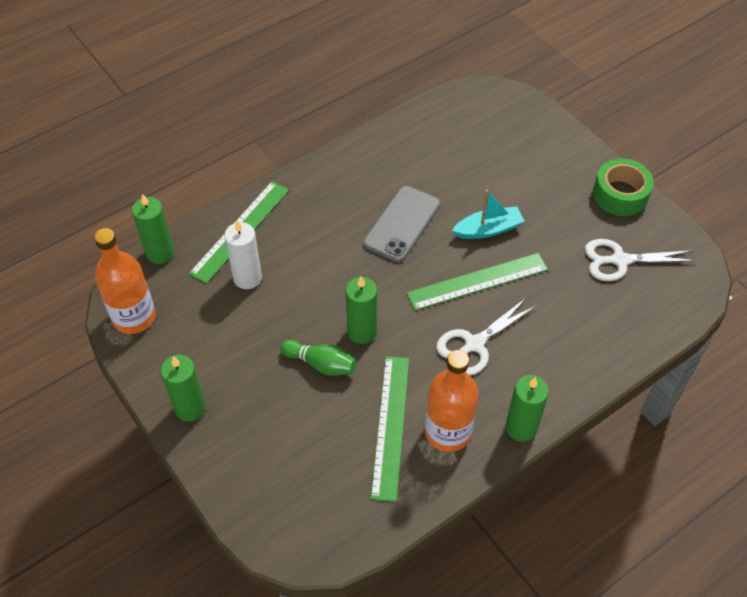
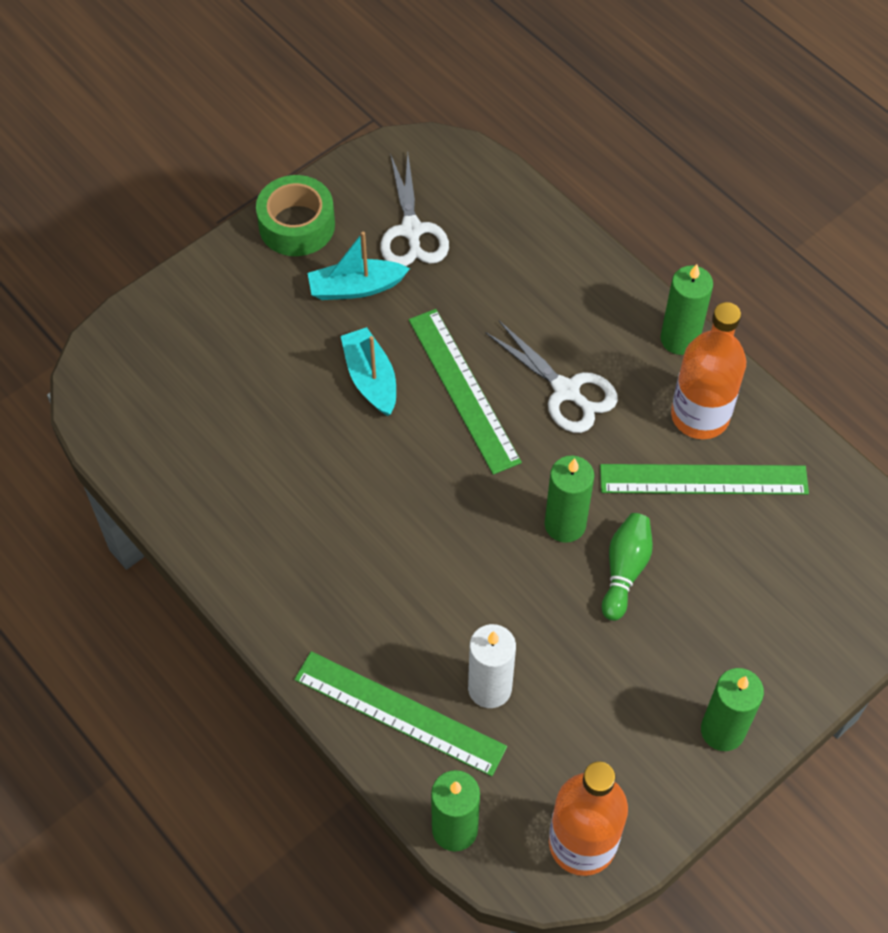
camera: 95 degrees left, 5 degrees up
(402, 224) = (369, 487): grey phone -> none
(566, 225) = (356, 288): none -> turquoise boat

